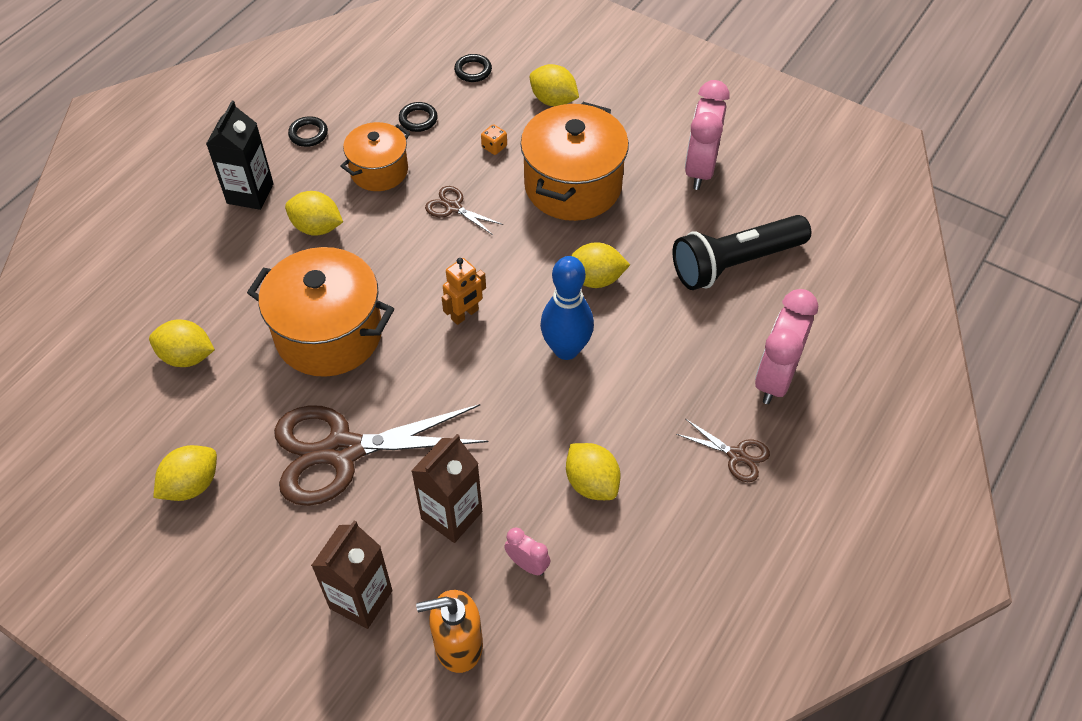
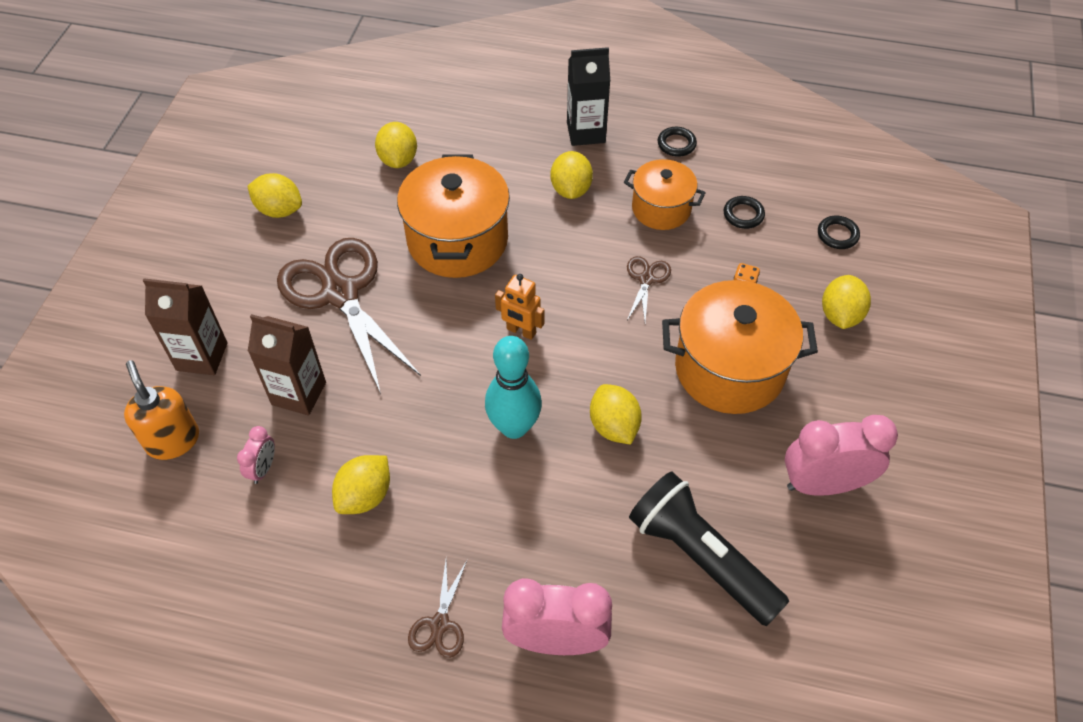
camera: 70 degrees right, 0 degrees up
(566, 349) = (514, 427): blue bowling pin -> turquoise bowling pin

